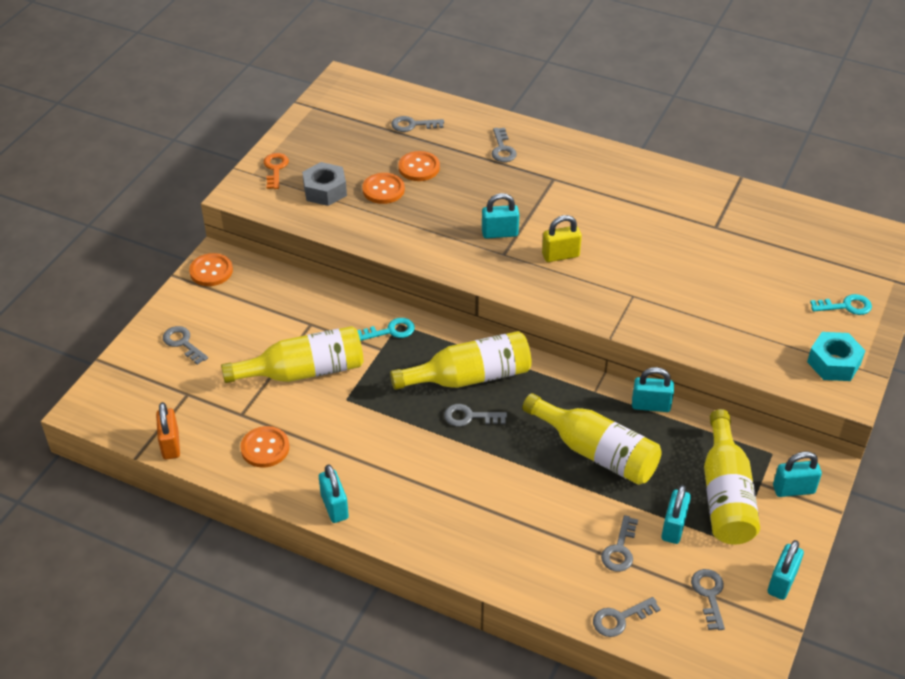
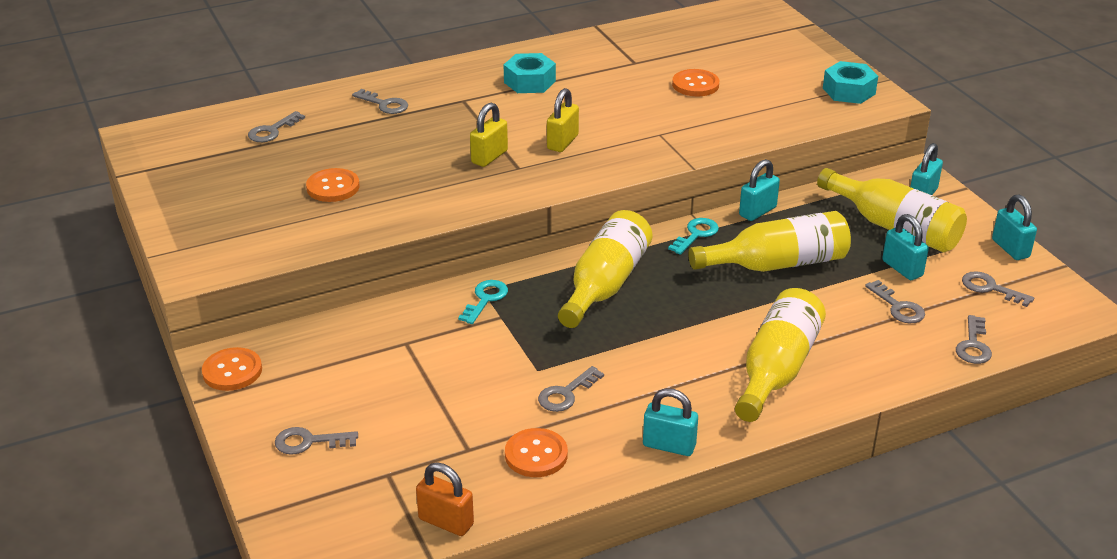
camera: 50 degrees left, 10 degrees down
(275, 169) = (195, 232): orange key -> none
(304, 371) = (465, 378): yellow bottle -> yellow bottle (776, 369)
(325, 190) = (278, 219): grey nut -> none
(419, 168) = (335, 155): orange button -> orange button (695, 85)
(469, 417) = (654, 309): grey key -> grey key (566, 394)
(499, 233) = (489, 157): turquoise padlock -> yellow padlock
(618, 193) = (529, 82): none -> turquoise nut
(846, 306) = (796, 57): turquoise key -> turquoise key (696, 234)

